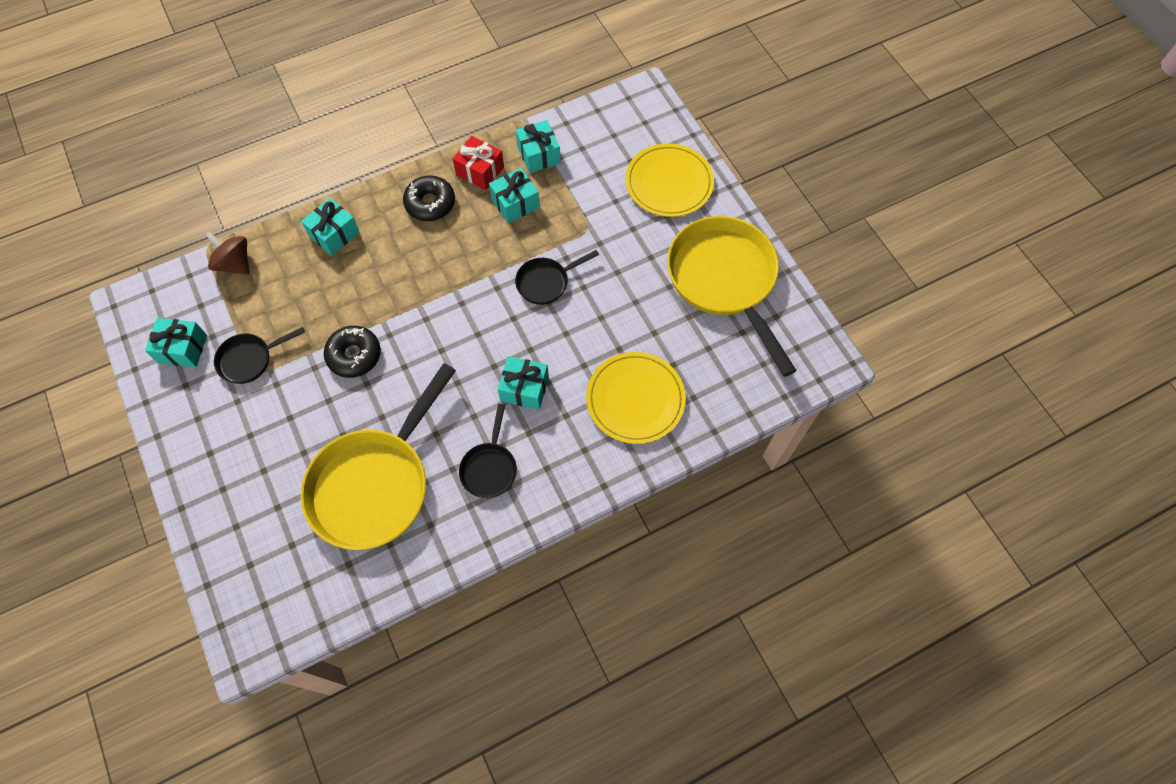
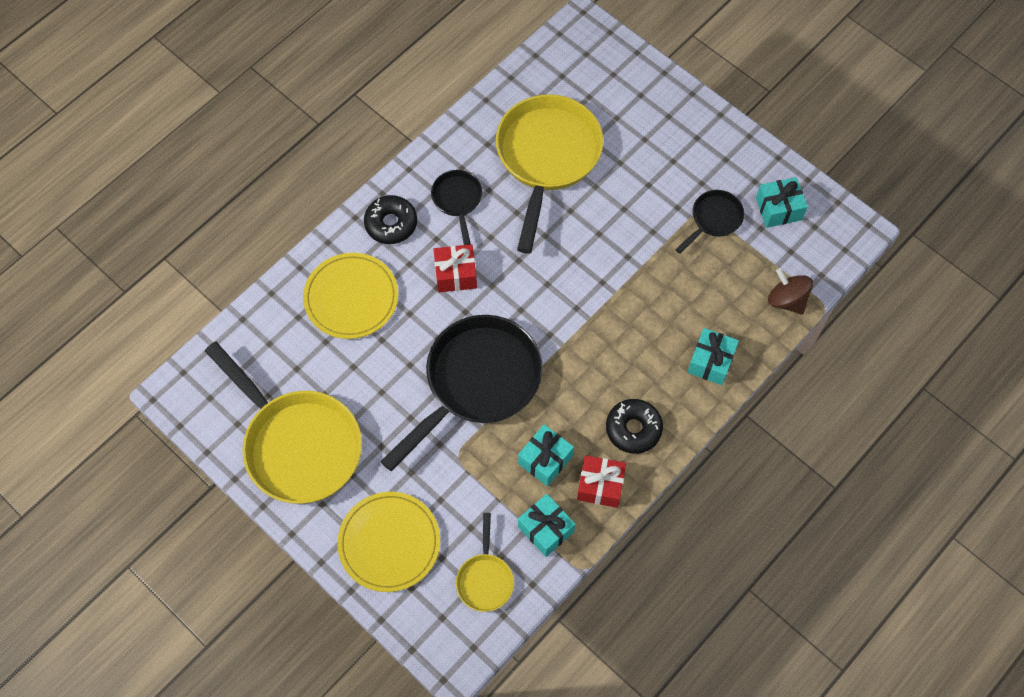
camera: 160 degrees right, 0 degrees up
(235, 263) = (787, 300): brown spinning top -> brown spinning top turned 150 degrees counterclockwise
(354, 355) = (623, 253): black donut -> black donut (391, 224)
(524, 388) = (455, 274): turquoise gift -> red gift
(546, 282) = (477, 382): black pan -> black pan, size x2.12
(601, 136) = (485, 579): none -> yellow pan

